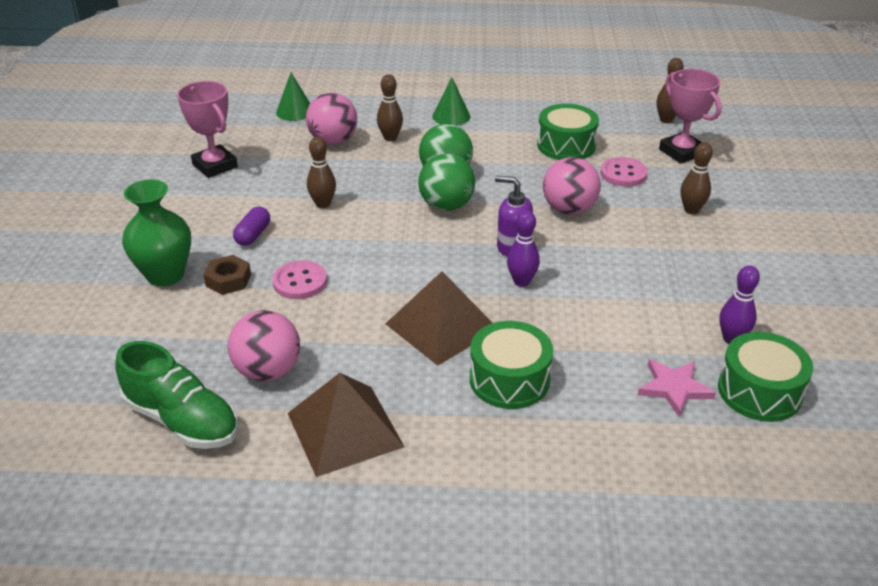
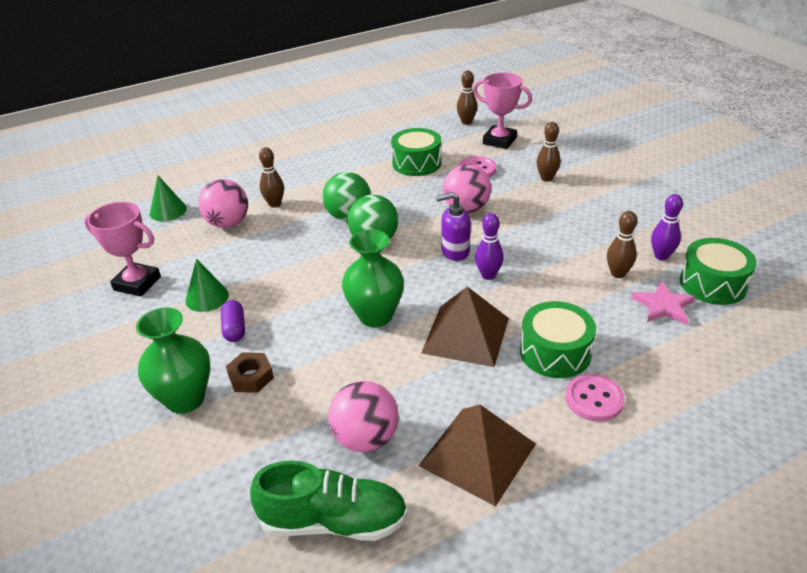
camera: 30 degrees left, 0 degrees up
(300, 282) = (316, 350): pink button -> pink button (594, 399)
(323, 204) = (271, 278): brown bowling pin -> brown bowling pin (618, 274)
(378, 274) = (375, 316): none -> green vase
(451, 116) = (307, 171): green cone -> green cone (207, 297)

